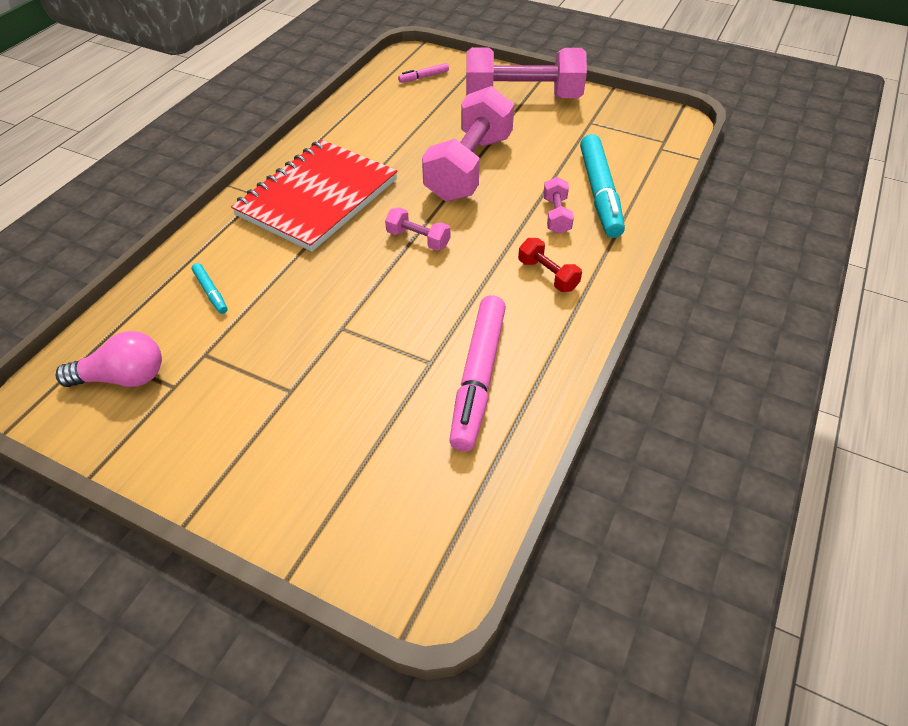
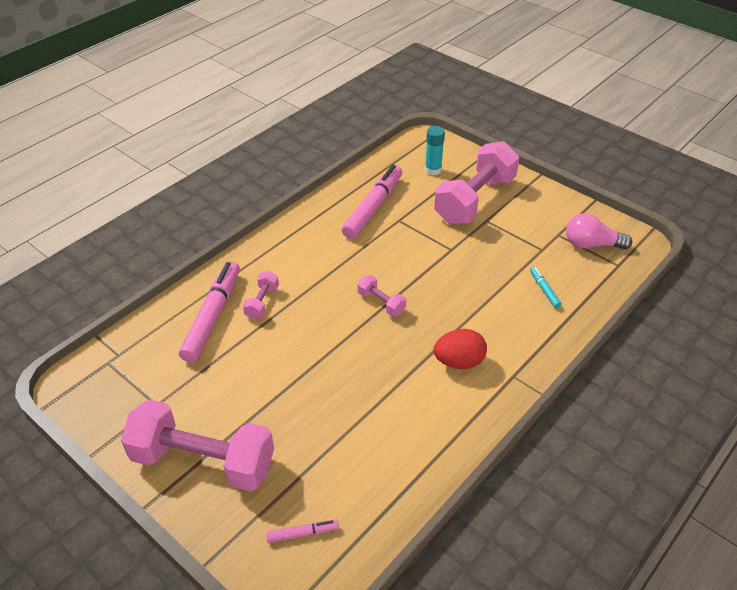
camera: 165 degrees left, 5 degrees down
(317, 197) = (459, 362): red notebook -> red egg
(397, 489) = (433, 170): none -> turquoise glue stick
(469, 167) = (310, 368): pink dumbbell -> pink dumbbell (475, 200)
(547, 275) = (297, 257): red dumbbell -> none
(599, 193) = (213, 316): turquoise marker -> pink marker

